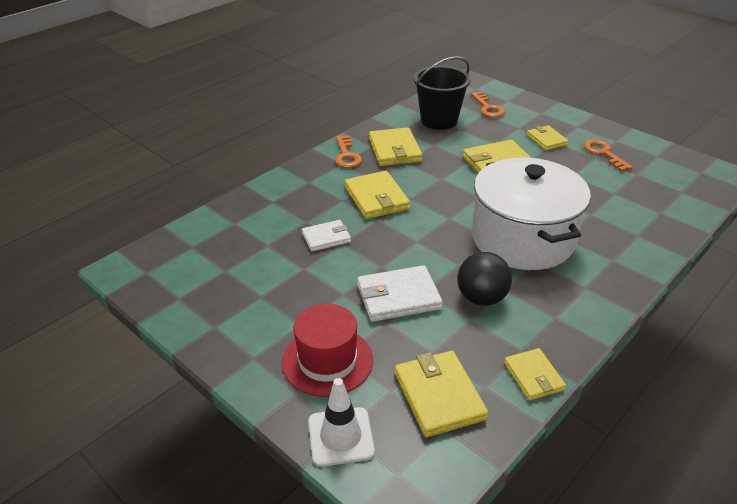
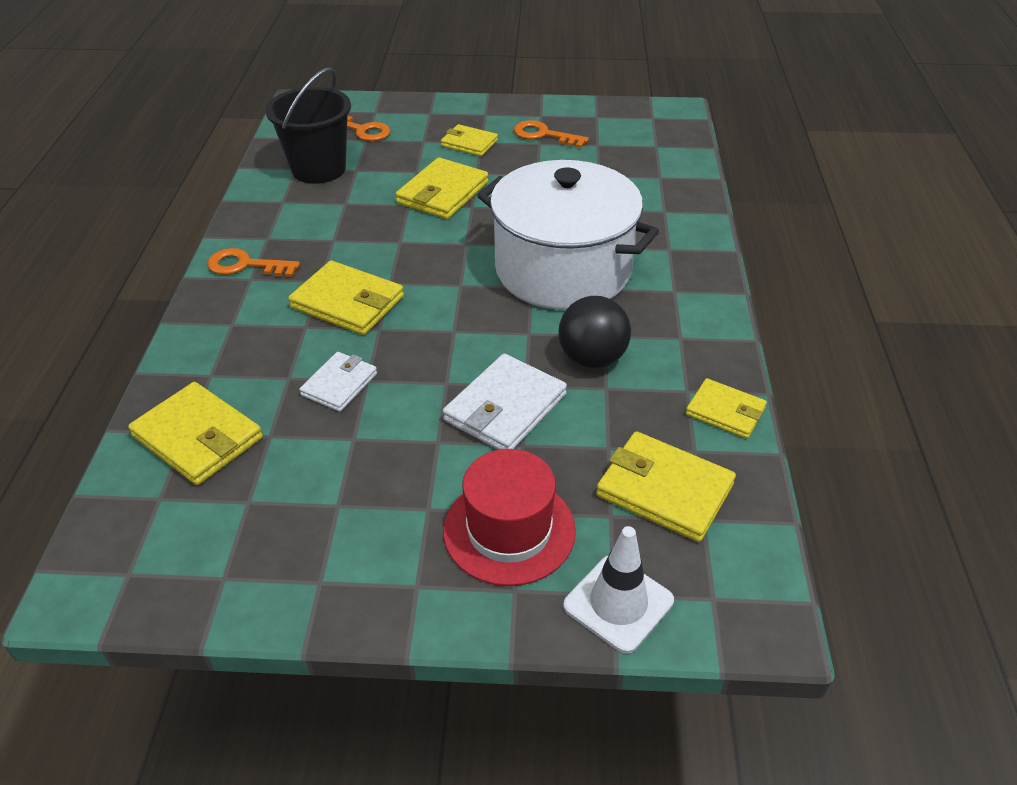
camera: 40 degrees left, 5 degrees up
(346, 155) = (246, 265): orange key -> orange key turned 150 degrees clockwise
(394, 150) = (303, 230): yellow wallet -> yellow wallet (198, 437)

